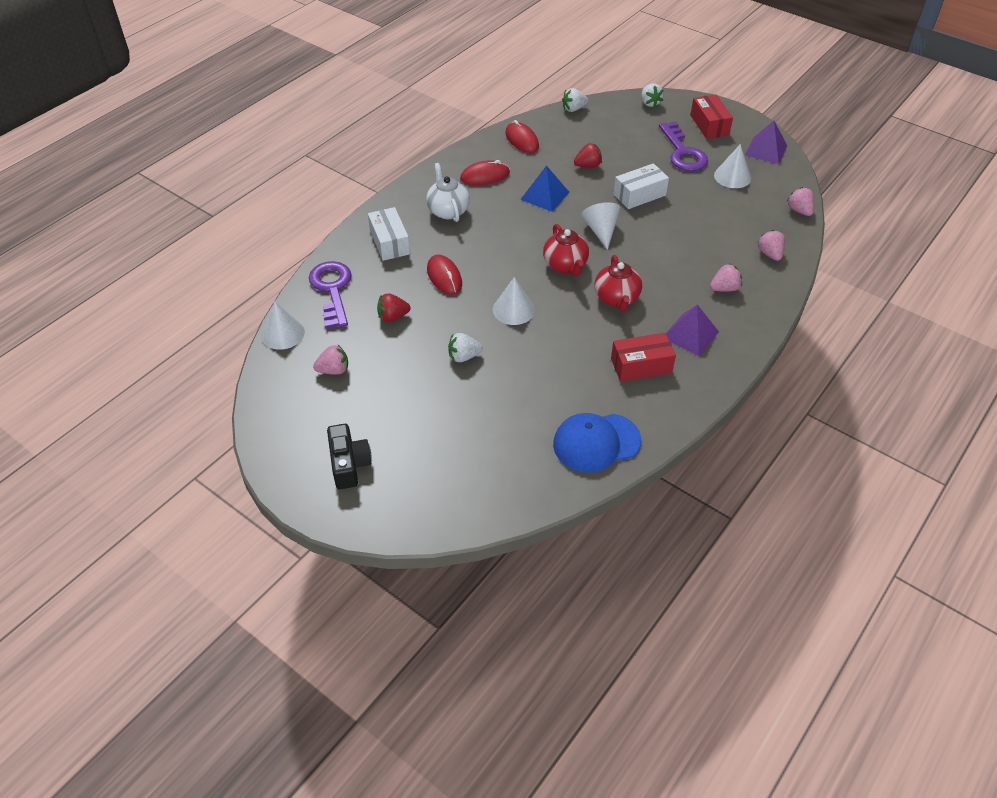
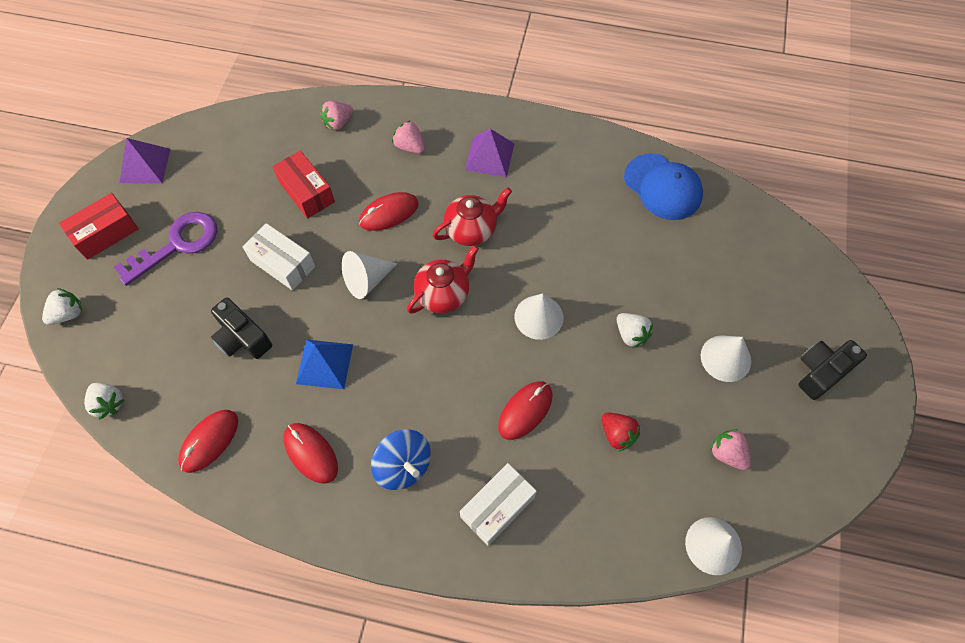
camera: 115 degrees left, 15 degrees up
(332, 290) = (615, 530): purple key -> none
(448, 211) = (403, 466): white teapot -> blue spinning top
(588, 166) = (242, 338): red strawberry -> black camera
(641, 365) = (552, 182): red box -> red box (306, 192)
(658, 258) = (389, 213): none -> red mouse
(732, 176) = (211, 184): white cone -> white cone (725, 358)
(799, 211) = (253, 114): pink strawberry -> none

